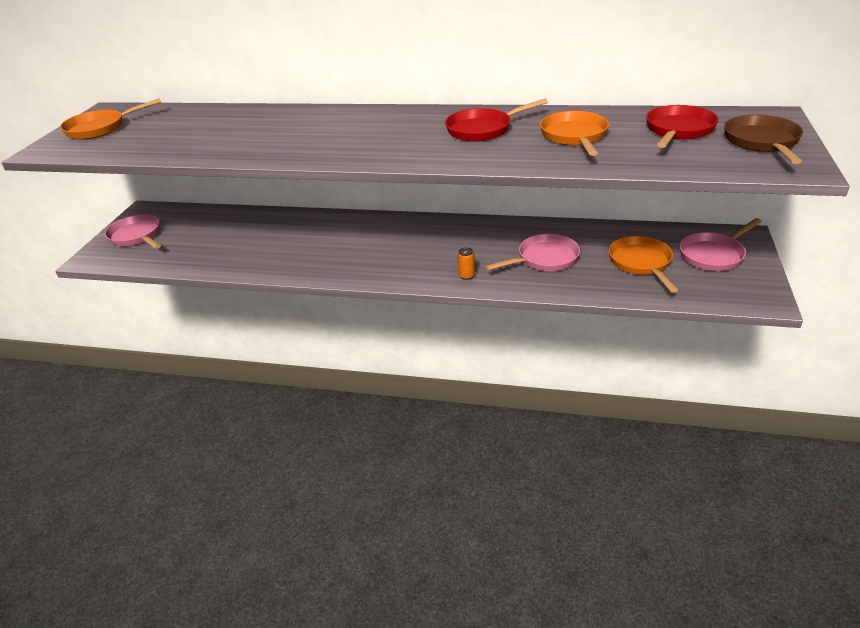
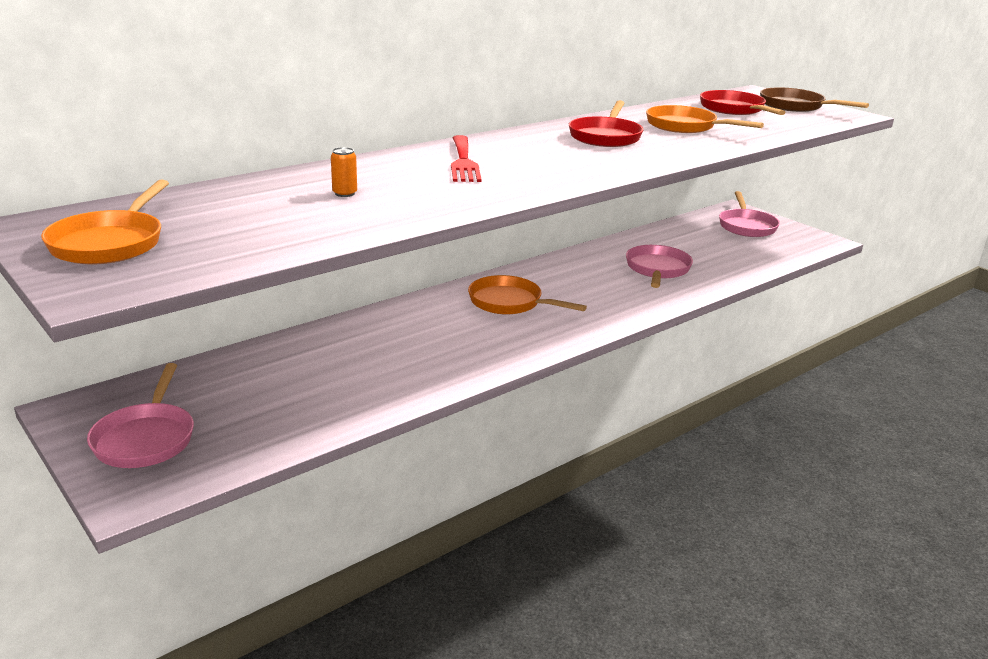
camera: 55 degrees left, 10 degrees down
(137, 236) = (146, 438): pink pan -> pink pan turned 90 degrees counterclockwise
(341, 125) = (463, 162): none -> red fork
(466, 276) = (633, 304): orange can -> orange can (344, 193)
(641, 263) = (721, 247): orange pan -> orange pan (509, 303)

